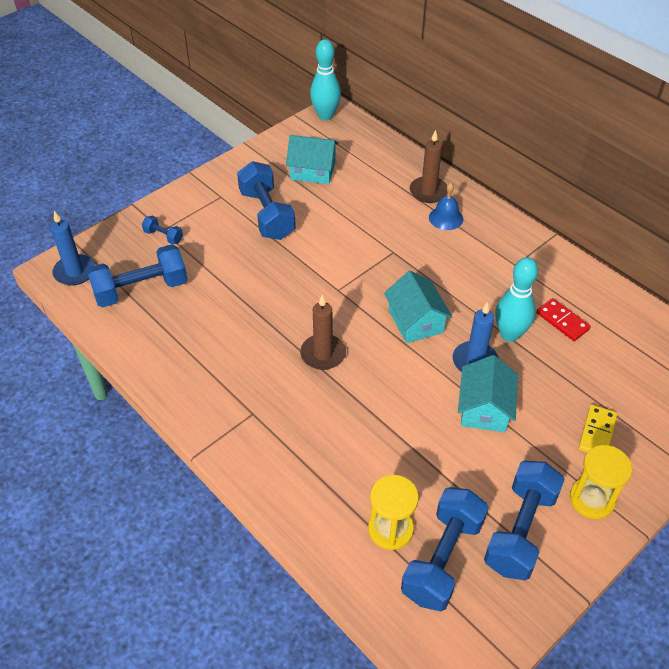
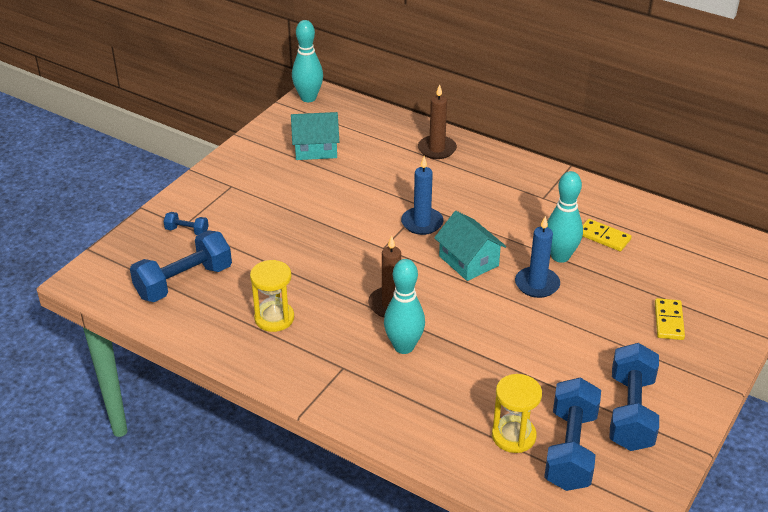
camera: 15 degrees left, 10 degrees down
(75, 272) = (106, 278): blue candle -> blue candle (422, 223)
(267, 214) = (285, 194): blue dumbbell -> none
(318, 403) = (404, 347): none -> turquoise bowling pin
(446, 218) = (462, 169): blue bell -> none
(484, 408) = (561, 321): turquoise house -> none
(562, 321) = (603, 237): red domino -> yellow domino
(591, 499) = (684, 375): yellow hourglass -> yellow hourglass (274, 318)

